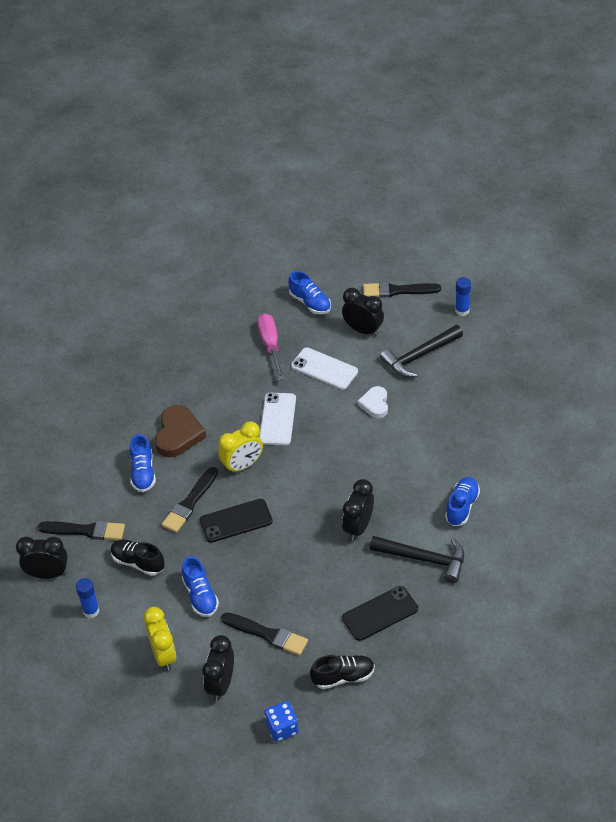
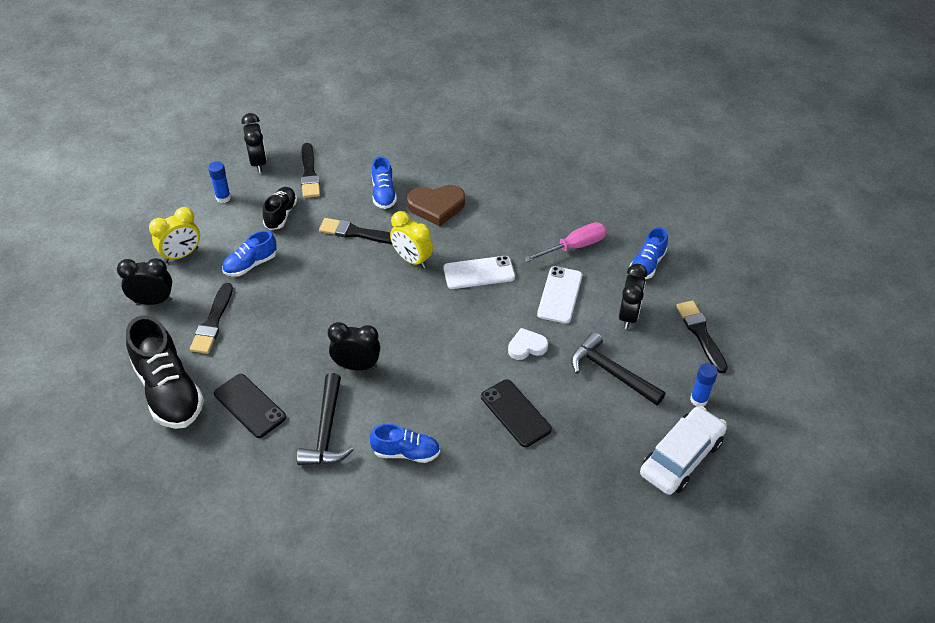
camera: 70 degrees right, 0 degrees up
(143, 473) = (383, 194): blue shoe -> blue shoe turned 75 degrees counterclockwise
(236, 521) = (343, 270): black phone -> black phone (515, 413)
(282, 728) = (107, 356): blue dice -> none
(343, 677) = (169, 391): black shoe -> black shoe, size x1.80
(512, 336) = (681, 457): none -> white car

